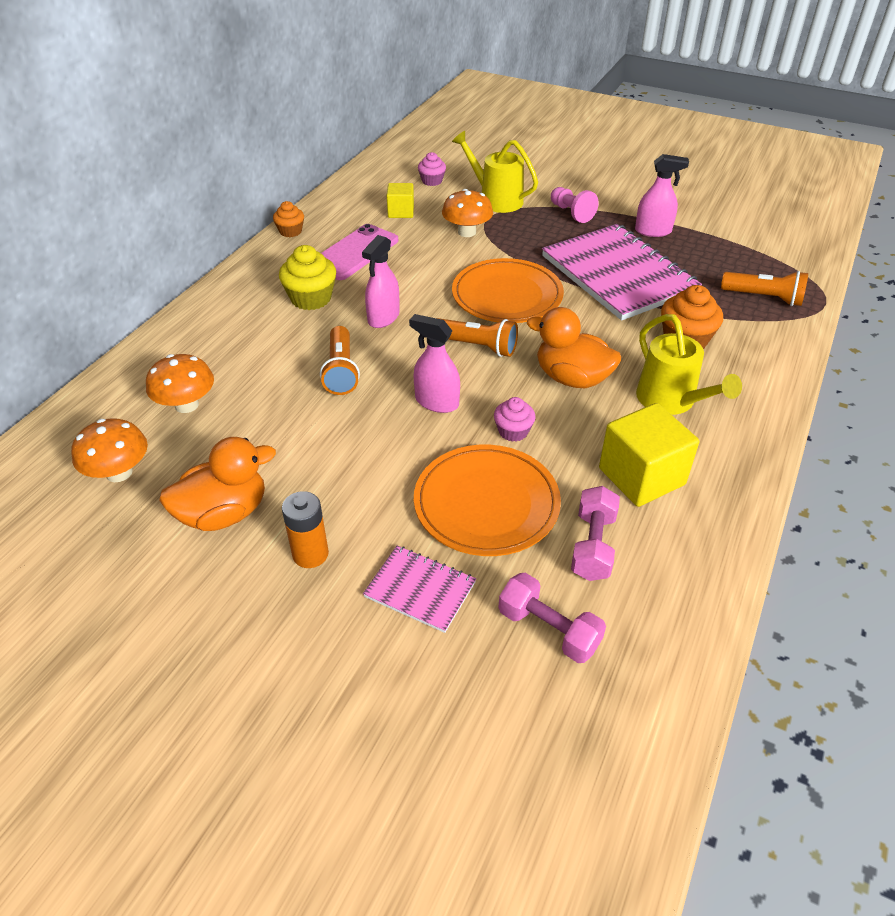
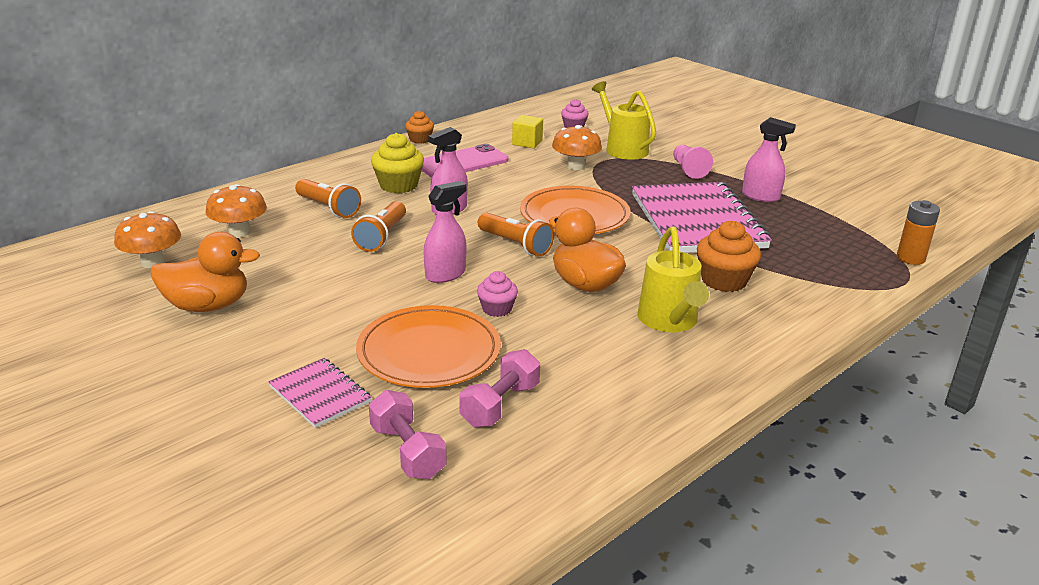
camera: 20 degrees right, 15 degrees down
(310, 554) = (251, 348): orange battery -> orange battery (910, 258)
(436, 402) = (445, 274): pink spray bottle -> pink spray bottle turned 90 degrees clockwise
(641, 476) = (591, 368): yellow cube -> none
(764, 298) = (837, 266): orange flashlight -> orange flashlight (328, 208)

